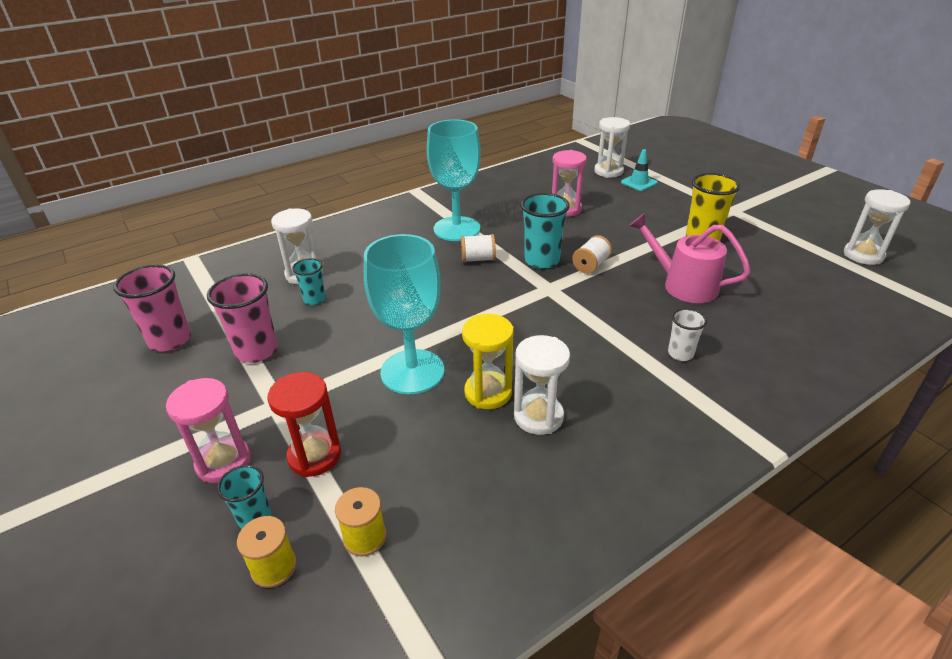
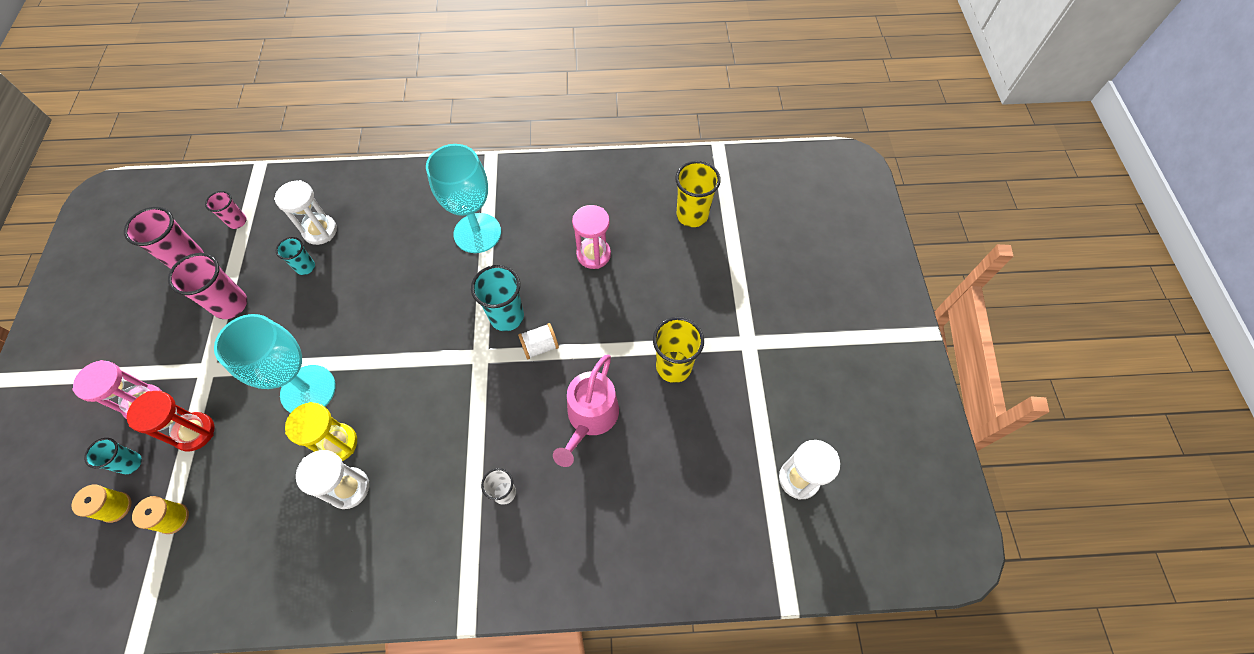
camera: 30 degrees right, 25 degrees up
(204, 298) = (237, 222): none -> pink cup
(478, 259) = (459, 285): white spool -> none
(608, 171) = (692, 215): white hourglass -> yellow cup
(639, 183) = (703, 250): turquoise traffic cone -> none
(683, 285) = (590, 417): pink watering can -> pink watering can turned 135 degrees counterclockwise

